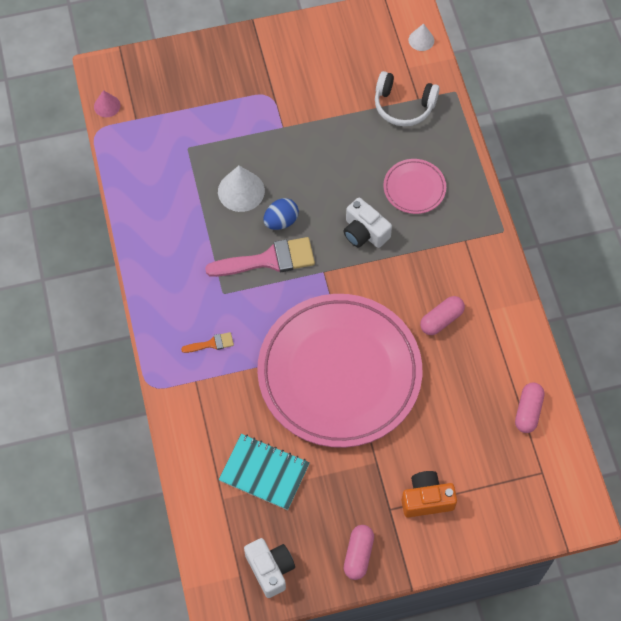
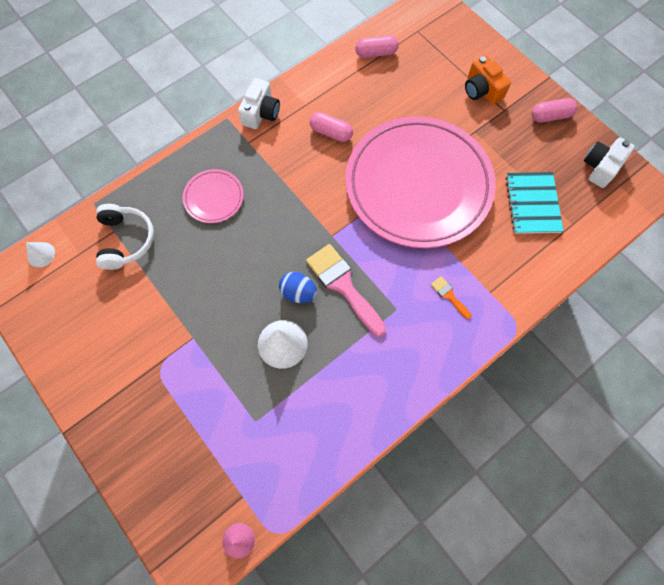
camera: 115 degrees left, 5 degrees up
(364, 232) = (277, 219): white camera -> white camera (261, 113)

